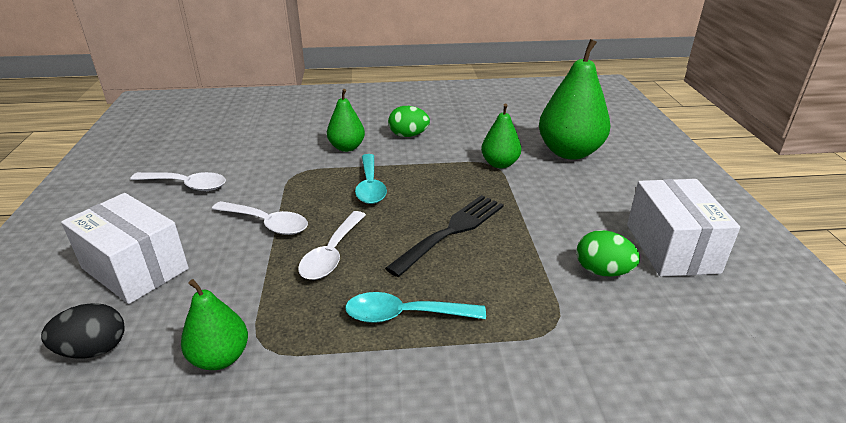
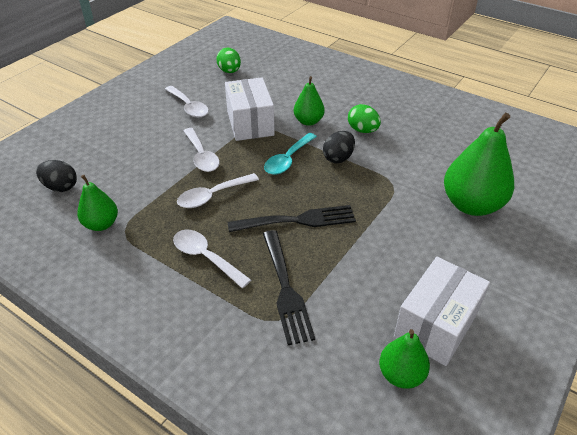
camera: 40 degrees right, 10 degrees up
(135, 268) = (115, 150): white box -> white box (250, 123)
(405, 315) = (205, 257): turquoise spoon -> white spoon
(417, 165) = (338, 158): none -> black egg
(499, 164) = (399, 187): green pear -> green pear (401, 374)
(523, 294) = (285, 288): none -> black fork
(602, 271) = (358, 307): green egg -> green egg (229, 71)

